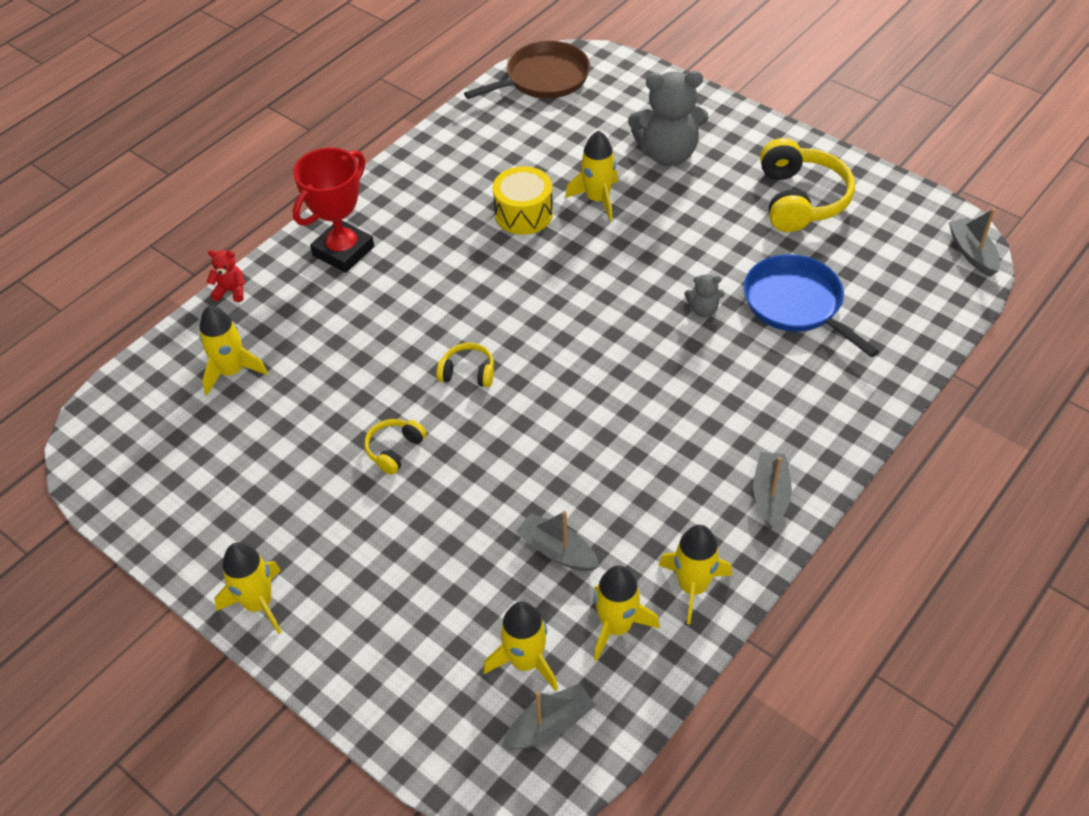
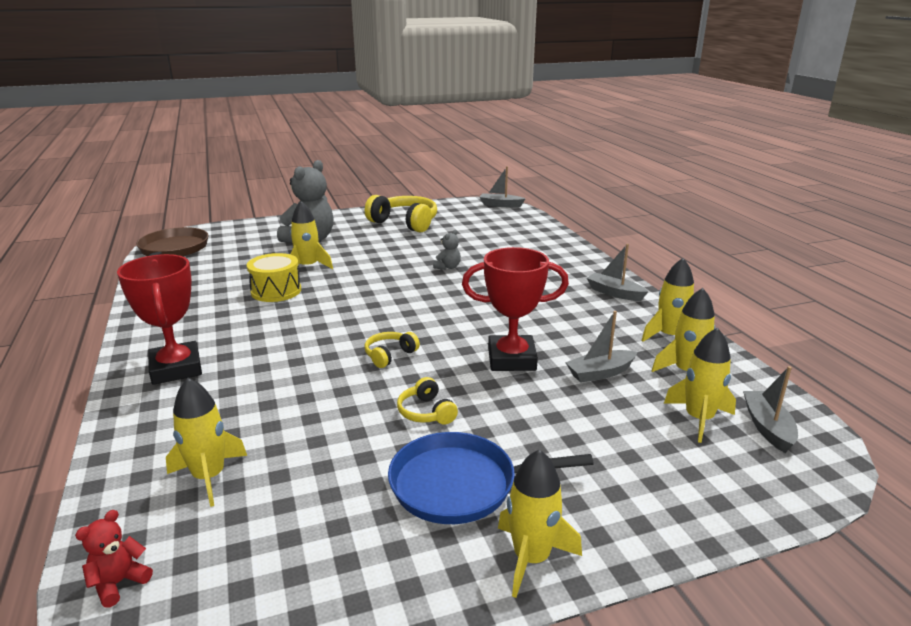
camera: 60 degrees left, 25 degrees down
(231, 291) = (108, 444): red teddy bear -> red teddy bear (119, 583)
(531, 467) = (511, 359): none -> red trophy
(796, 304) = (478, 245): blue pan -> blue pan (460, 484)

